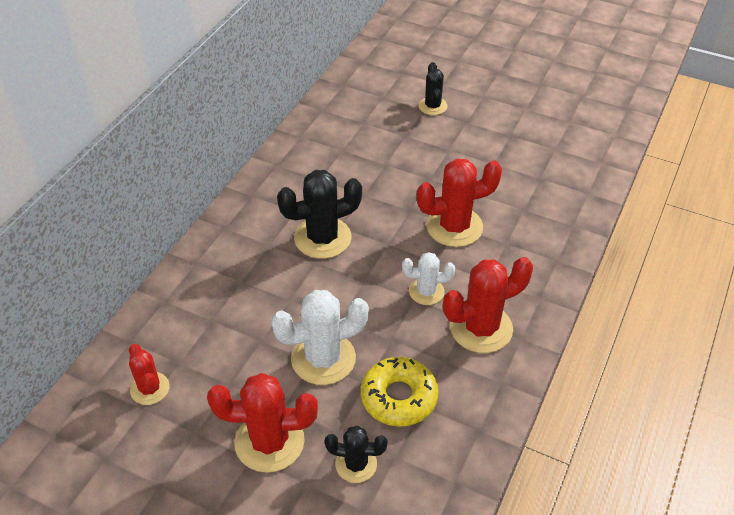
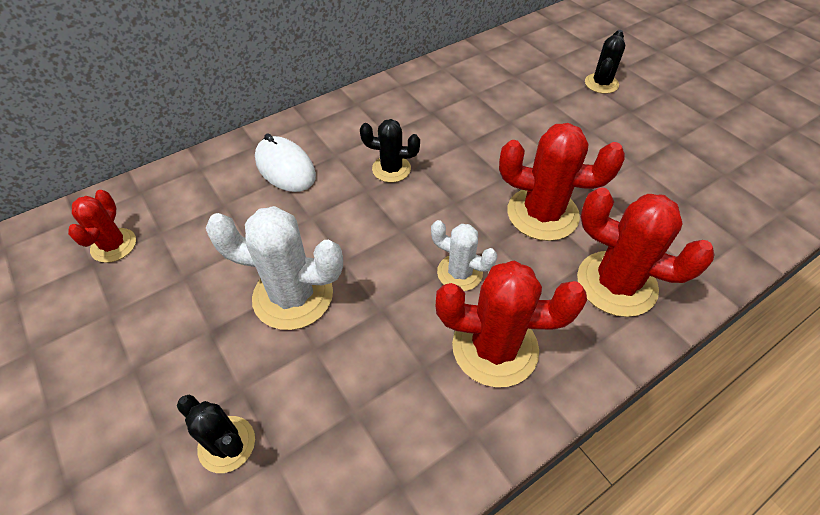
camera: 30 degrees right, 5 degrees up
(237, 271) = (285, 168): none -> white mouse
(269, 442) = (165, 362): red cactus -> red cactus (616, 283)
(322, 238) = (391, 169): black cactus -> black cactus, size x0.59
(399, 397) = (337, 385): yellow donut -> none

